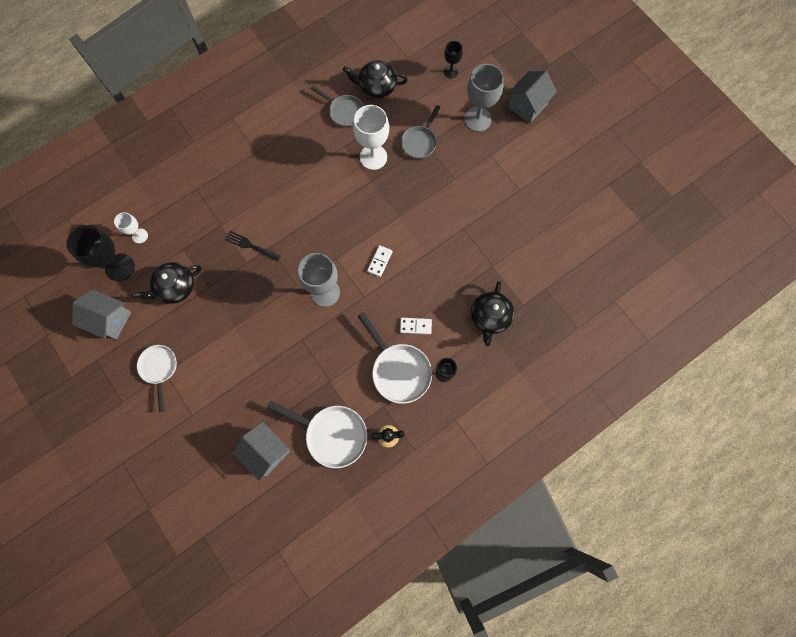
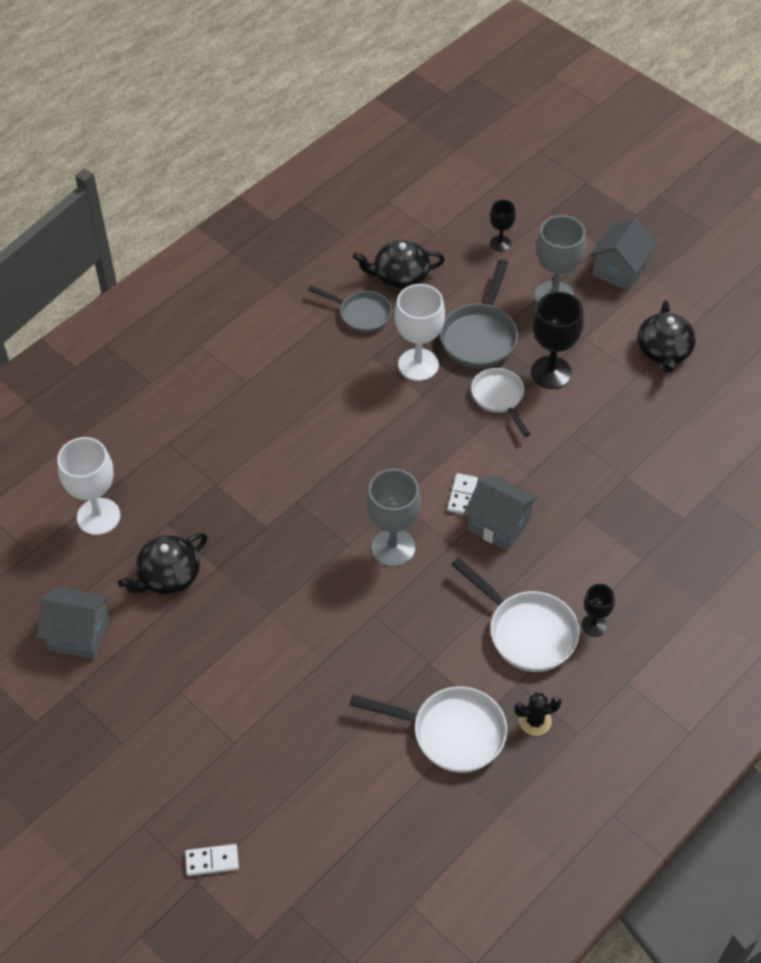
camera: 10 degrees left, 20 degrees down
(120, 267) = (77, 562): black goblet -> black goblet (551, 372)
(140, 236) = (98, 516): white goblet -> white goblet, size x1.82
(159, 369) = (169, 688): white pan -> white pan (499, 398)
(250, 245) = (267, 504): black fork -> none
(266, 451) = (359, 772): grey house -> grey house (498, 524)
(415, 326) = (536, 571): white domino -> white domino (212, 861)
(420, 142) = (480, 336): grey pan -> grey pan, size x1.51
(490, 317) = (640, 542): black teapot -> black teapot (664, 351)

